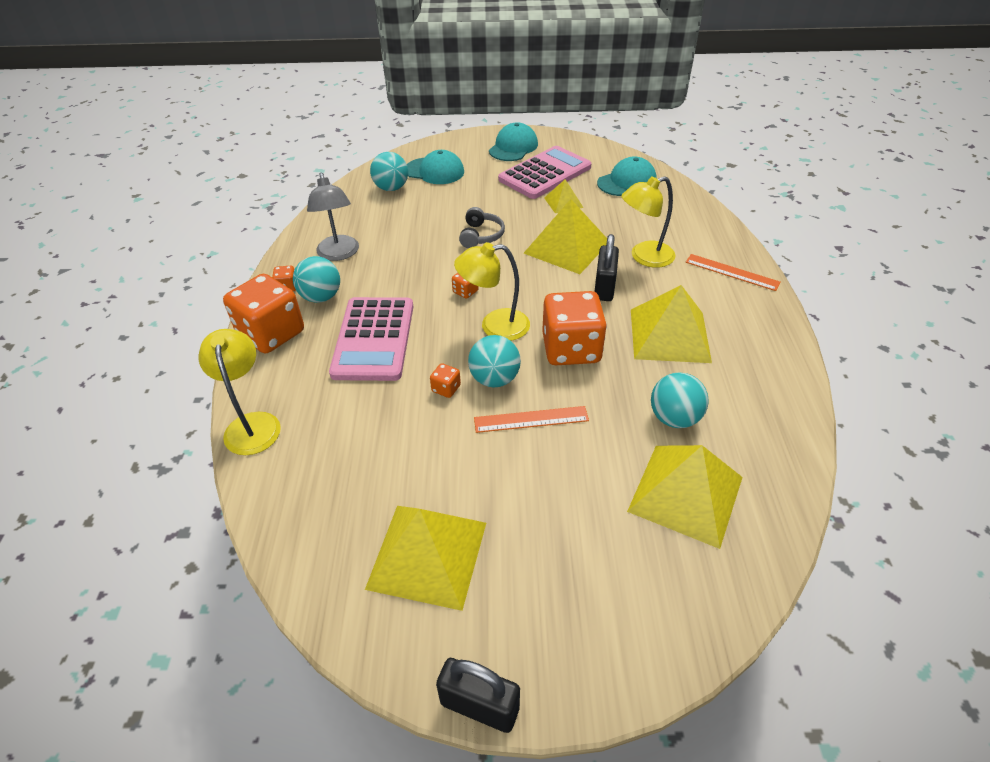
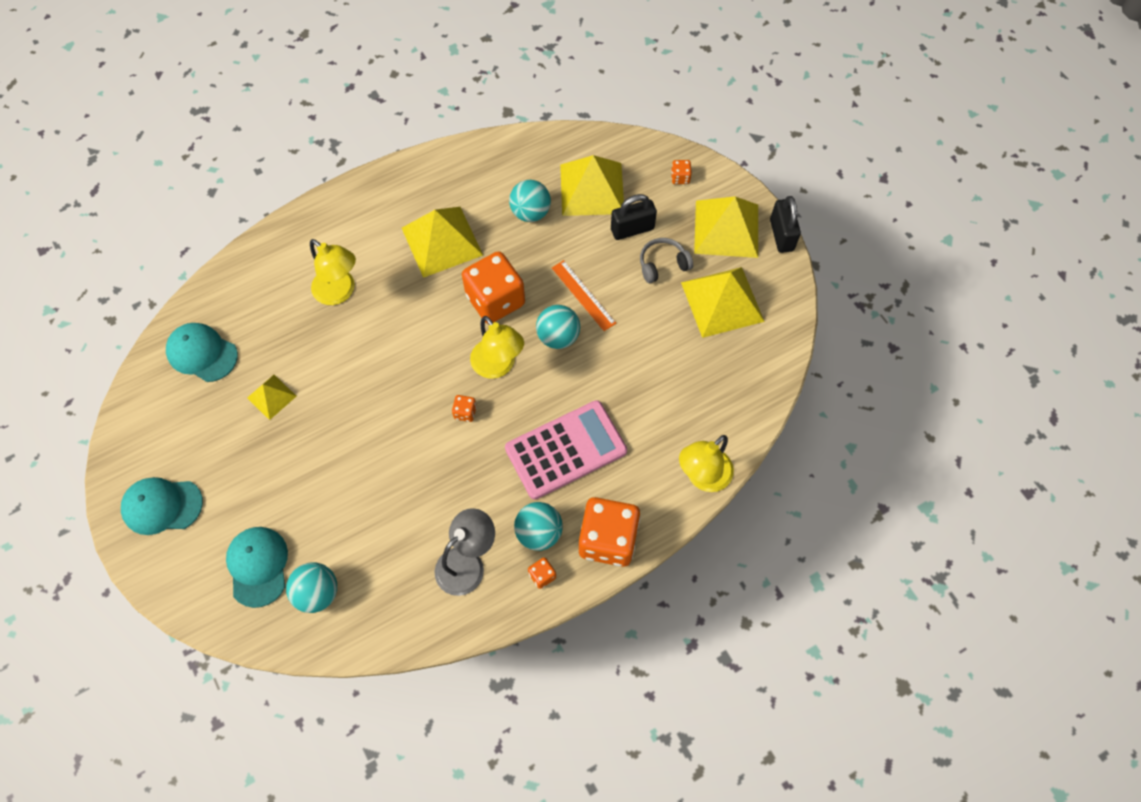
camera: 120 degrees left, 20 degrees up
(446, 388) = (587, 364): orange dice -> orange dice (680, 178)
(481, 236) = (370, 445): grey headphones -> grey headphones (663, 264)
(545, 173) = (215, 441): pink calculator -> none
(567, 247) = (353, 360): yellow pyramid -> yellow pyramid (726, 229)
(604, 287) = (402, 306): black padlock -> black padlock (632, 229)
(732, 272) = (332, 222): orange ruler -> none

